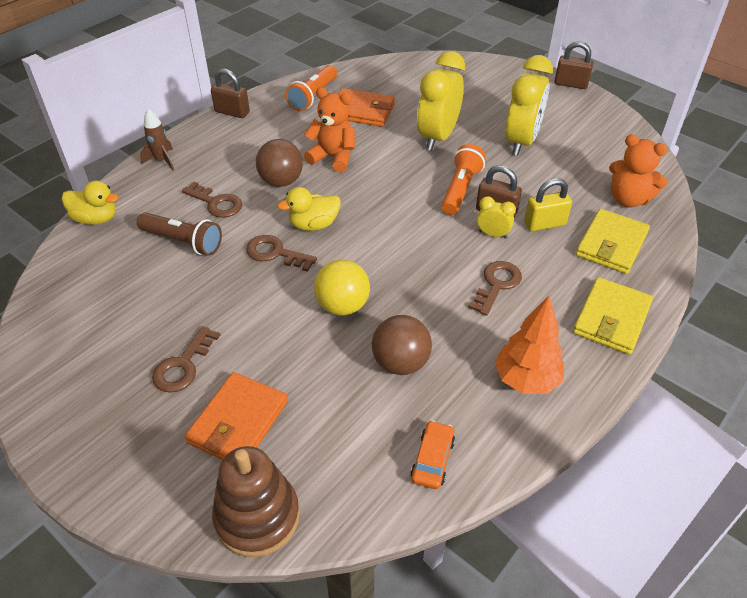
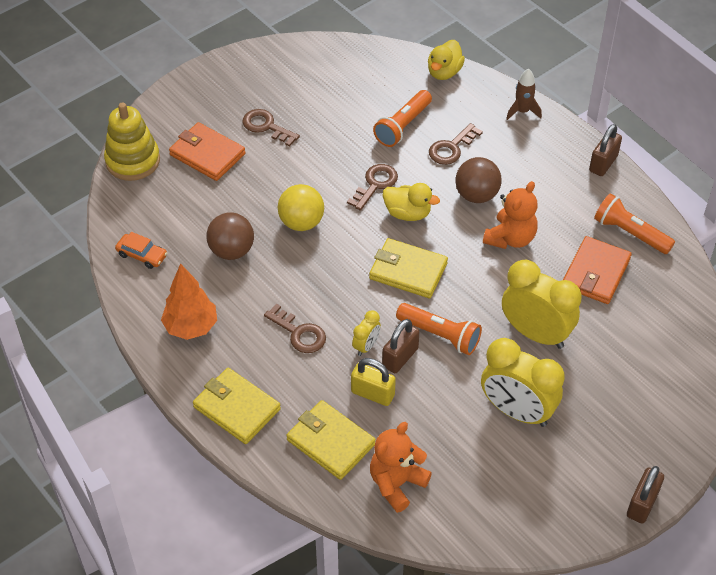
camera: 100 degrees right, 5 degrees up
(183, 242) = (402, 126): brown flashlight -> orange flashlight
(257, 517) = (133, 161): brown stacking toy -> yellow stacking toy
(313, 225) = (407, 213): yellow duck -> yellow duck turned 120 degrees clockwise
(390, 217) = (408, 271): none -> yellow wallet
(544, 224) = (372, 393): yellow padlock -> yellow padlock turned 60 degrees counterclockwise

